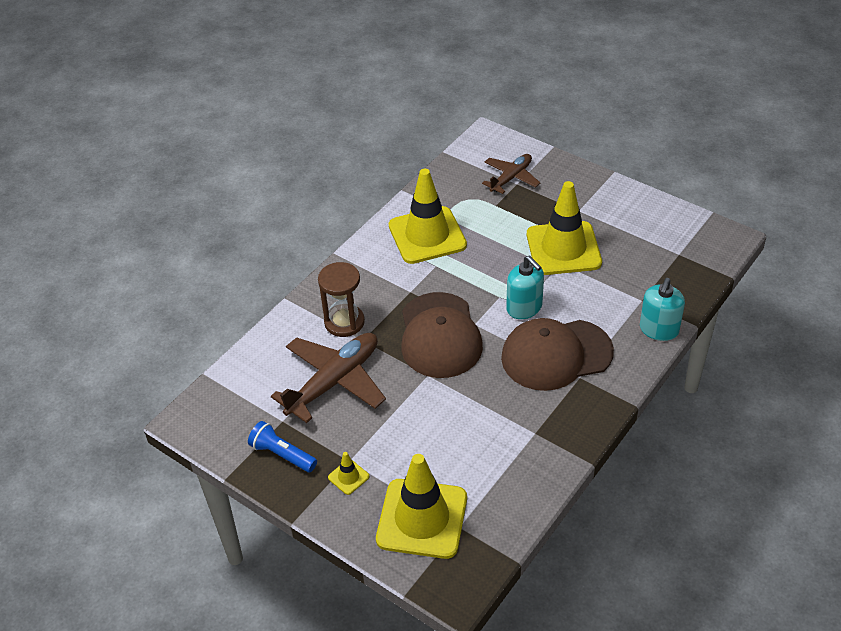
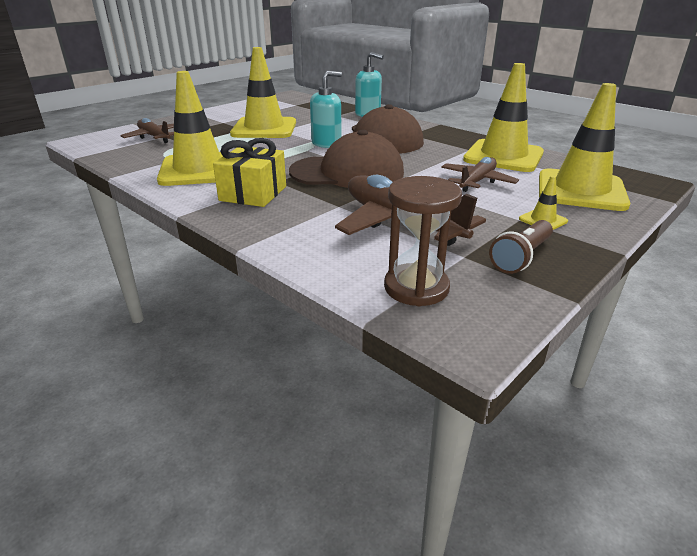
camera: 85 degrees left, 15 degrees down
(282, 454) = (521, 257): blue flashlight -> brown flashlight
(344, 322) = (306, 214): brown hourglass -> brown hourglass (416, 287)
(380, 283) = (253, 193): none -> yellow gift
(433, 435) = (477, 181): none -> brown plane
(515, 463) = (503, 156): none -> yellow traffic cone

